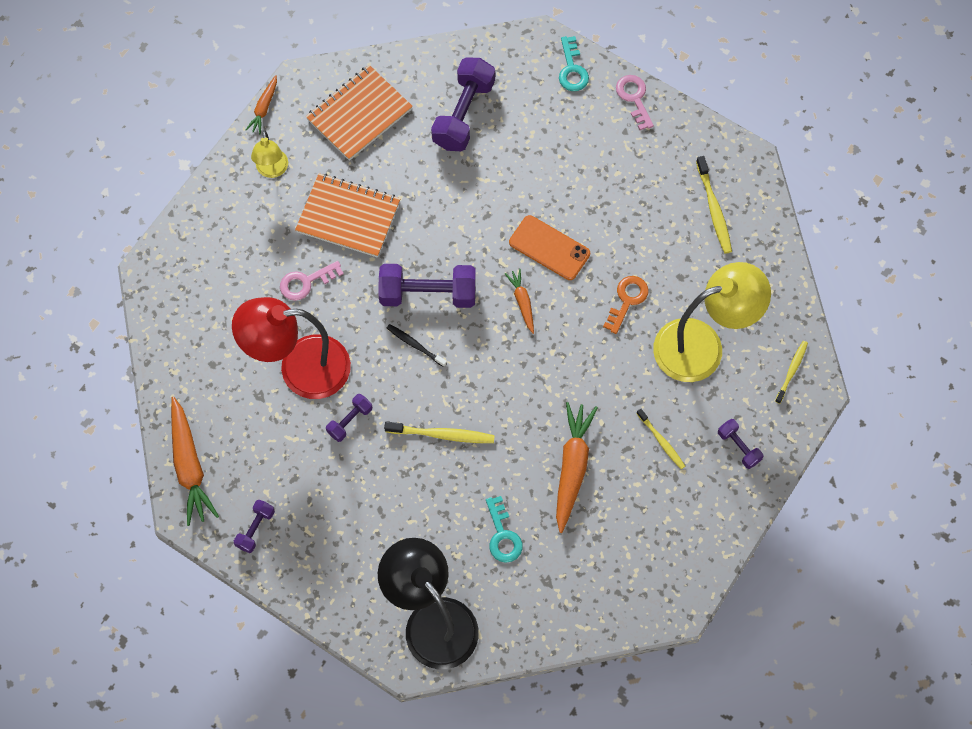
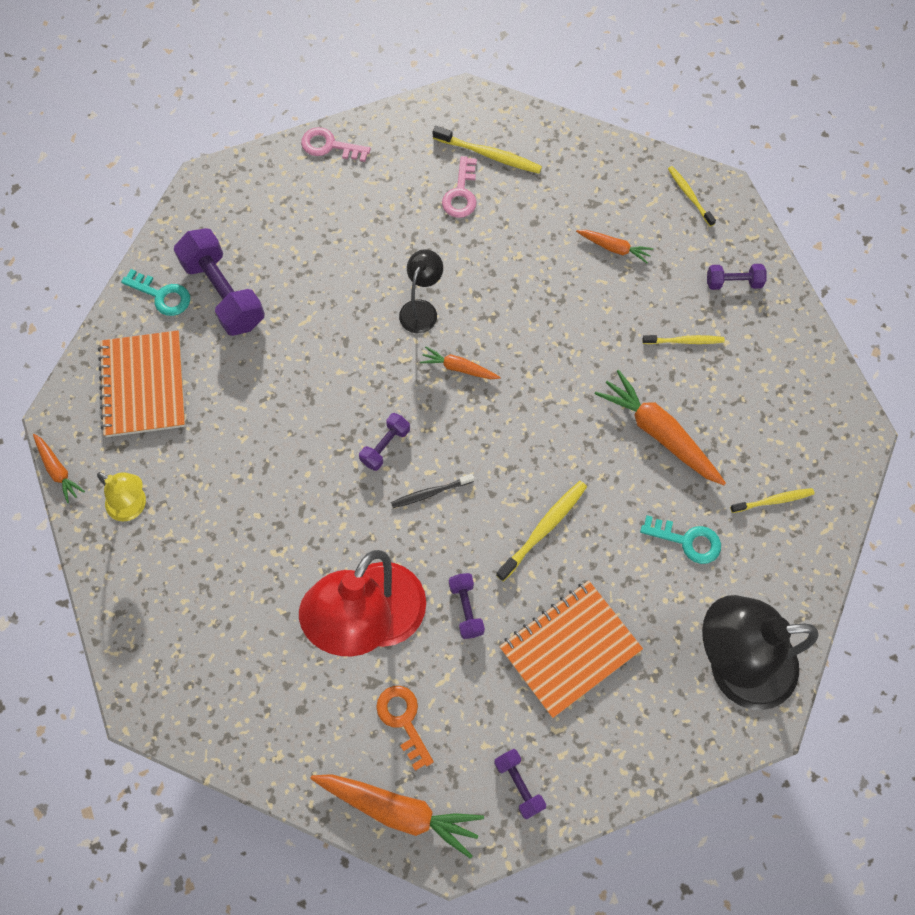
camera: 55 degrees left, 0 degrees up
(306, 282) = (283, 554): pink key -> pink key (461, 194)
(348, 217) = (244, 466): orange notebook -> orange notebook (570, 649)
(428, 294) = (385, 446): purple dumbbell -> purple dumbbell, size x0.51
(549, 248) = (421, 309): orange phone -> black lamp
(572, 69) = (258, 175): turquoise key -> turquoise key (162, 295)
(577, 577) = (774, 500): none -> yellow toothbrush
(627, 300) = (524, 279): orange key -> orange key (403, 720)
(702, 345) = (614, 248): yellow lamp -> orange carrot

